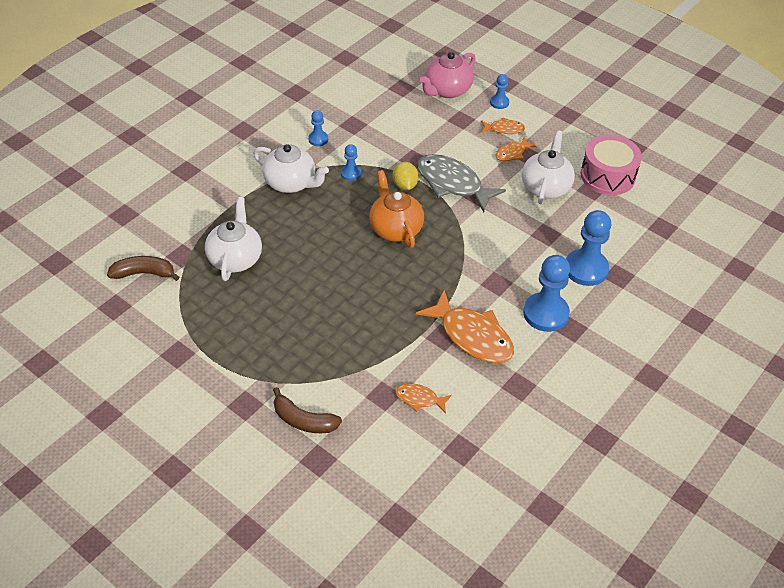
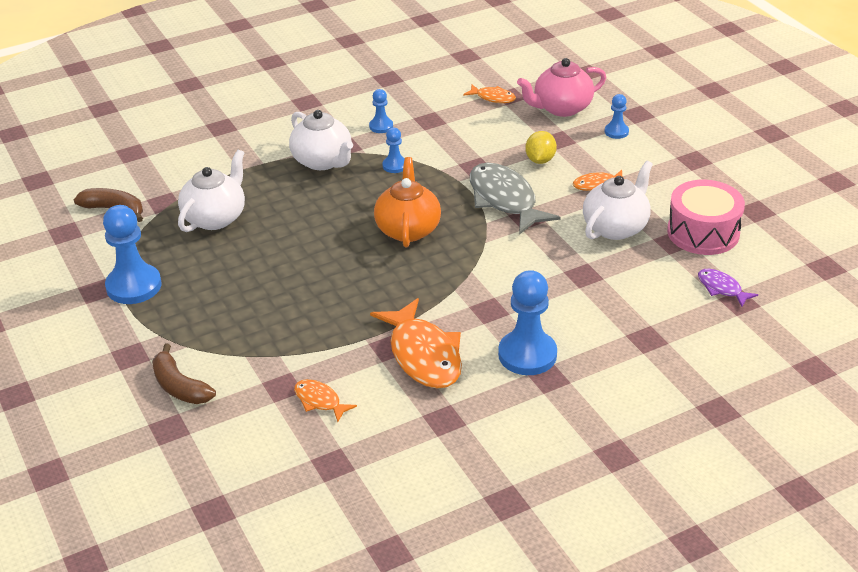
camera: 25 degrees right, 10 degrees down
(405, 185) = (448, 190): yellow lemon -> yellow lemon (540, 160)
(504, 129) = (604, 159): orange fish -> orange fish (493, 98)
(586, 269) = (609, 321): blue pawn -> blue pawn (134, 286)
(645, 219) = (721, 288): none -> purple fish

